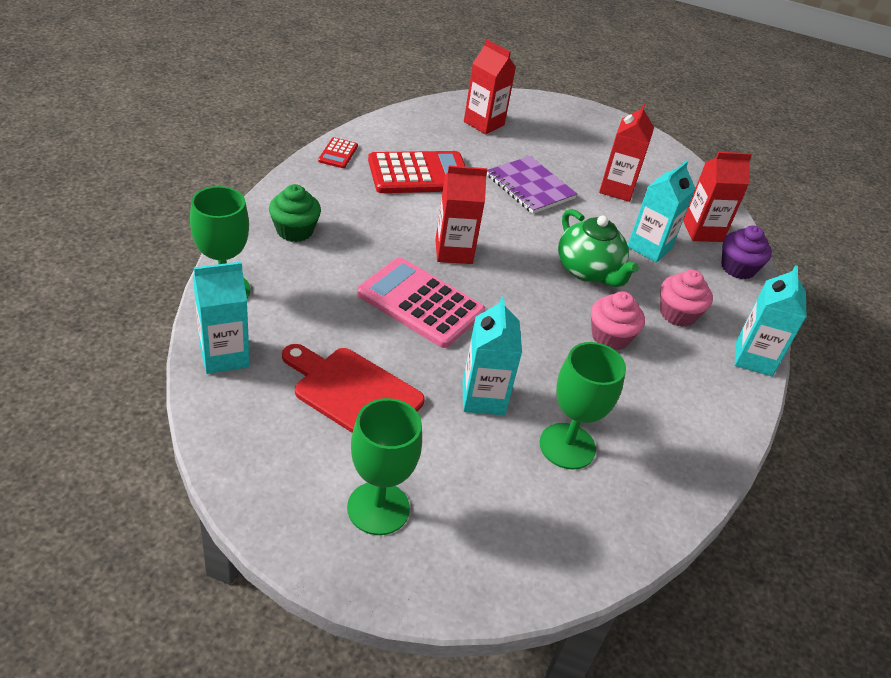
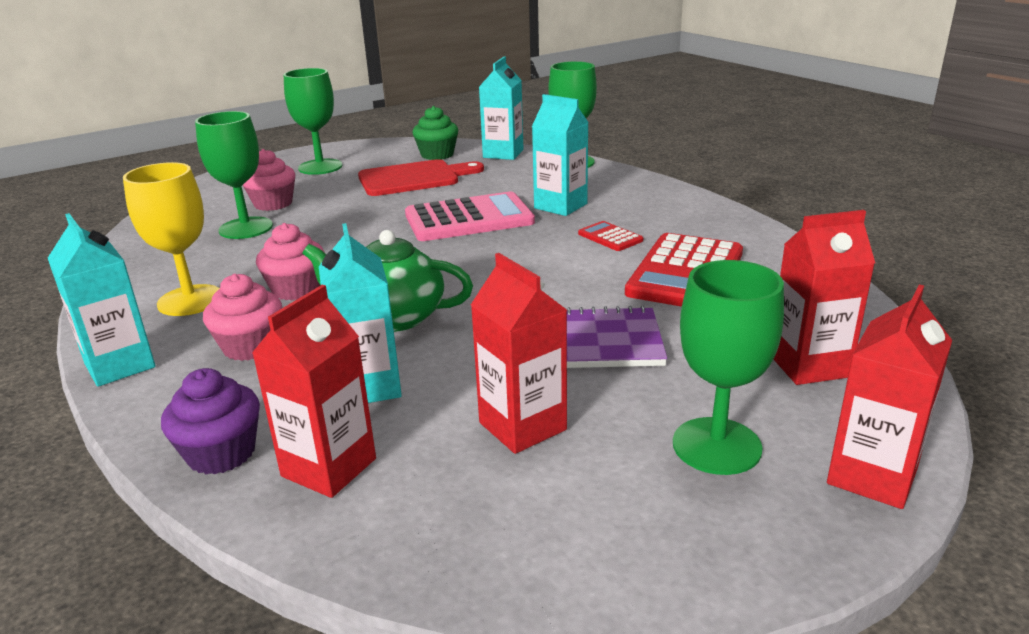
camera: 135 degrees right, 15 degrees down
(294, 230) = (627, 195): green cupcake -> green cupcake (437, 155)
(338, 153) = (761, 239): red calculator -> red calculator (610, 237)
(453, 251) = (520, 252): red carton -> red carton (872, 476)
(483, 398) = (337, 214): turquoise carton -> turquoise carton (560, 206)
(505, 469) = (273, 204): none -> pink cupcake
(569, 138) = (716, 446): none -> green goblet
(679, 384) = (190, 300): none -> yellow goblet

